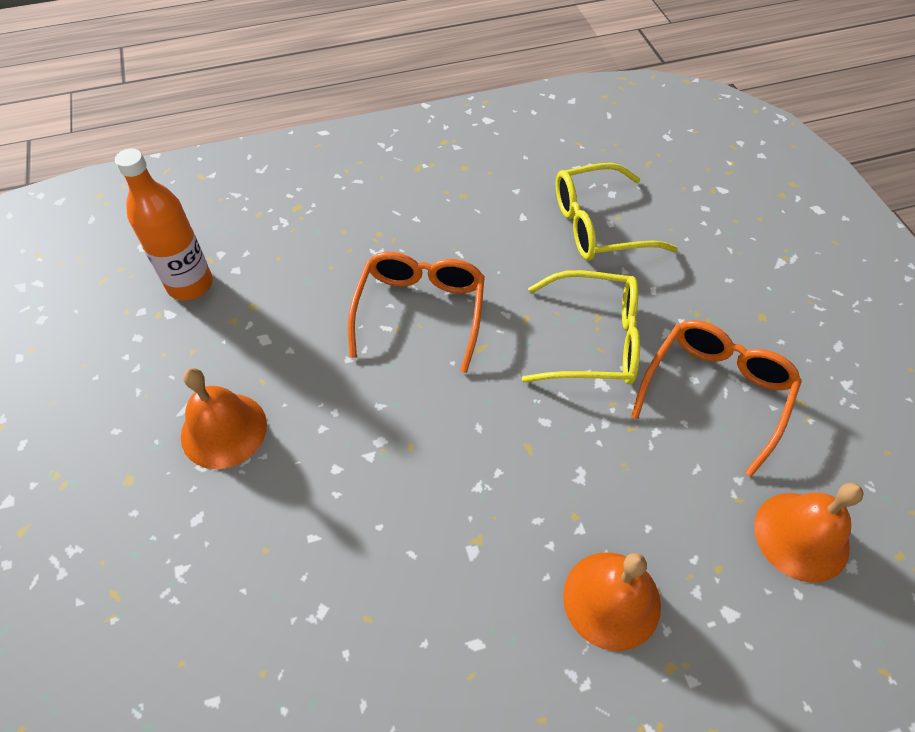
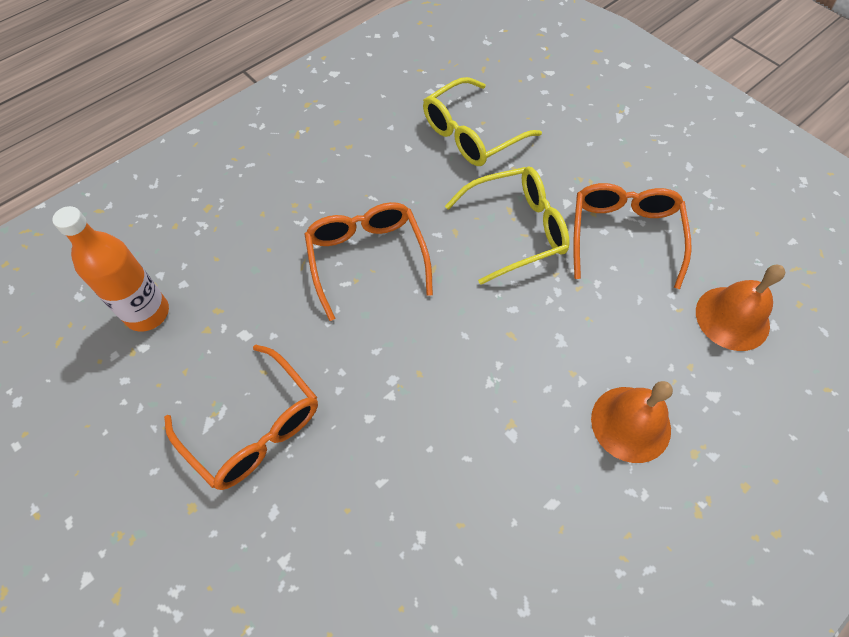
camera: 25 degrees left, 5 degrees up
(224, 430) = (254, 427): orange bell -> orange glasses

